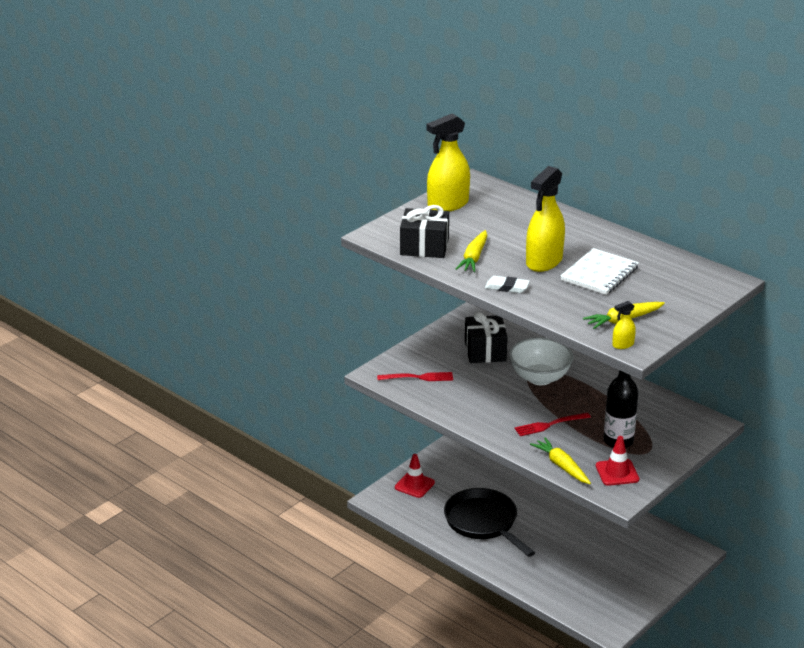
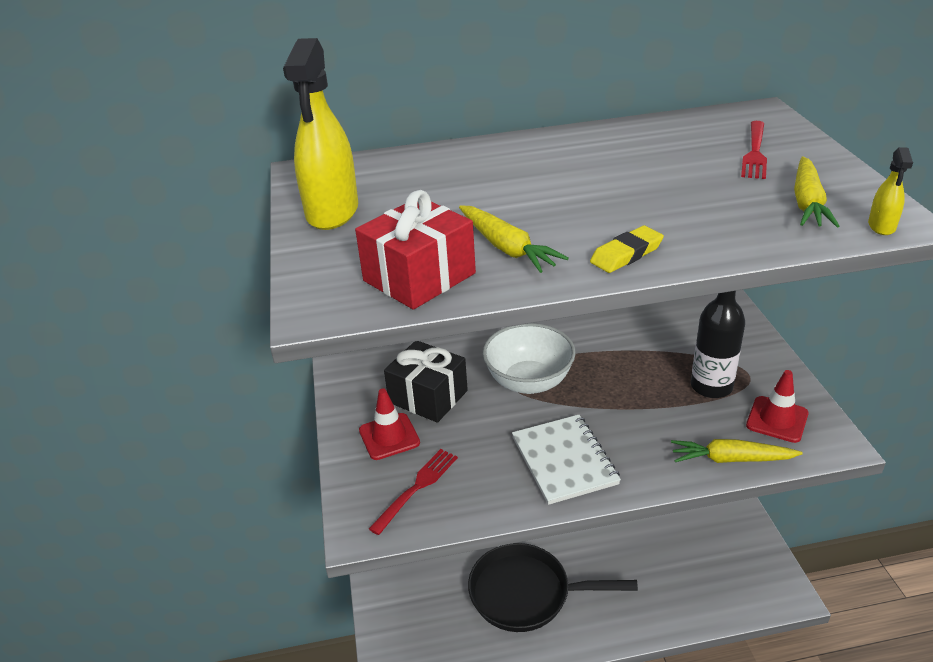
camera: 50 degrees left, 5 degrees up
(414, 485) = (403, 617): red traffic cone -> red traffic cone (389, 436)
(424, 247) = (419, 277): black gift -> red gift
(507, 287) = (626, 254): white eraser -> yellow eraser
(544, 262) = (585, 201): yellow spray bottle -> none
(549, 425) = (633, 423): red fork -> red fork (755, 152)
(599, 274) = (662, 176): white notebook -> white notebook (564, 461)

